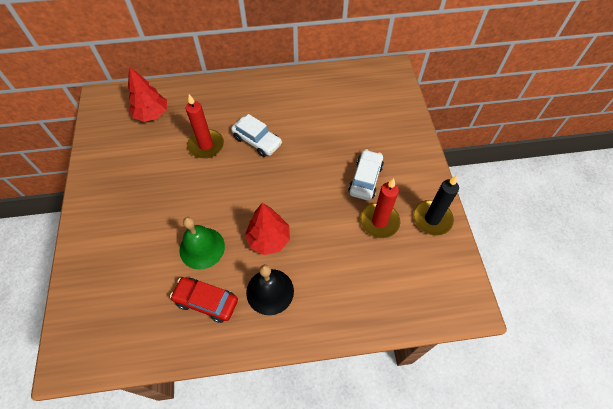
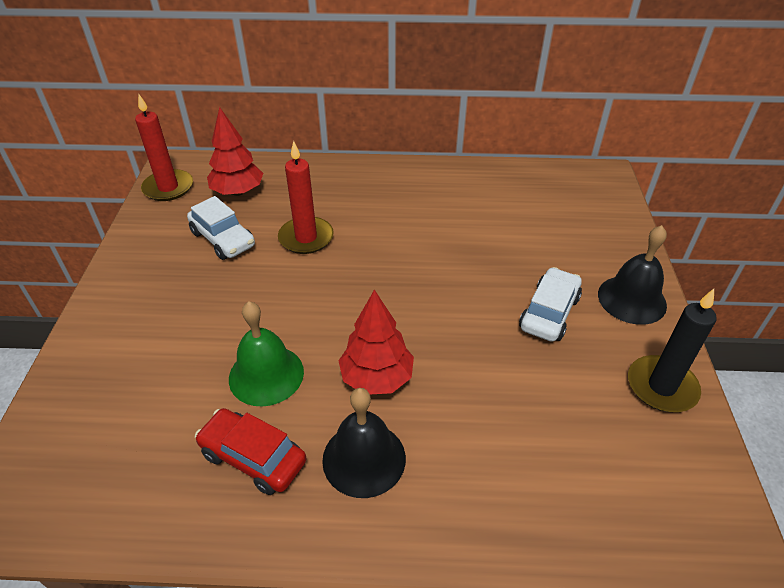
camera: 10 degrees right, 15 degrees down
(257, 141) = (384, 241): white car -> white car (223, 239)
(379, 221) = (567, 378): red candle -> red candle (168, 188)
(413, 162) = (632, 299): none -> black bell

